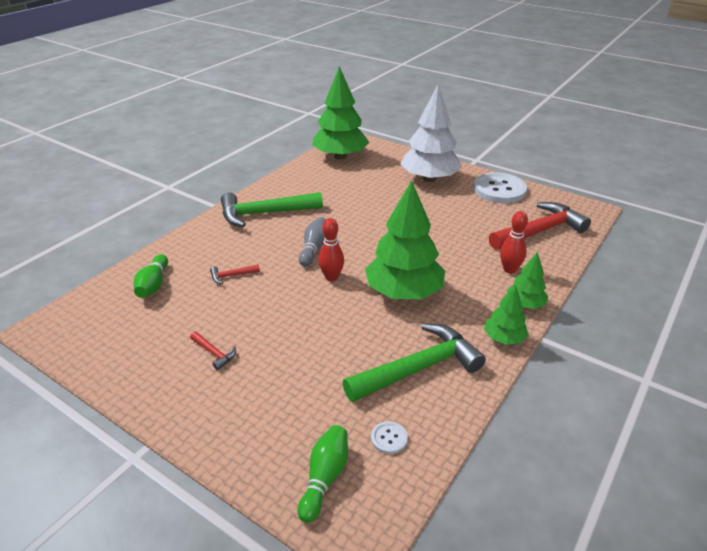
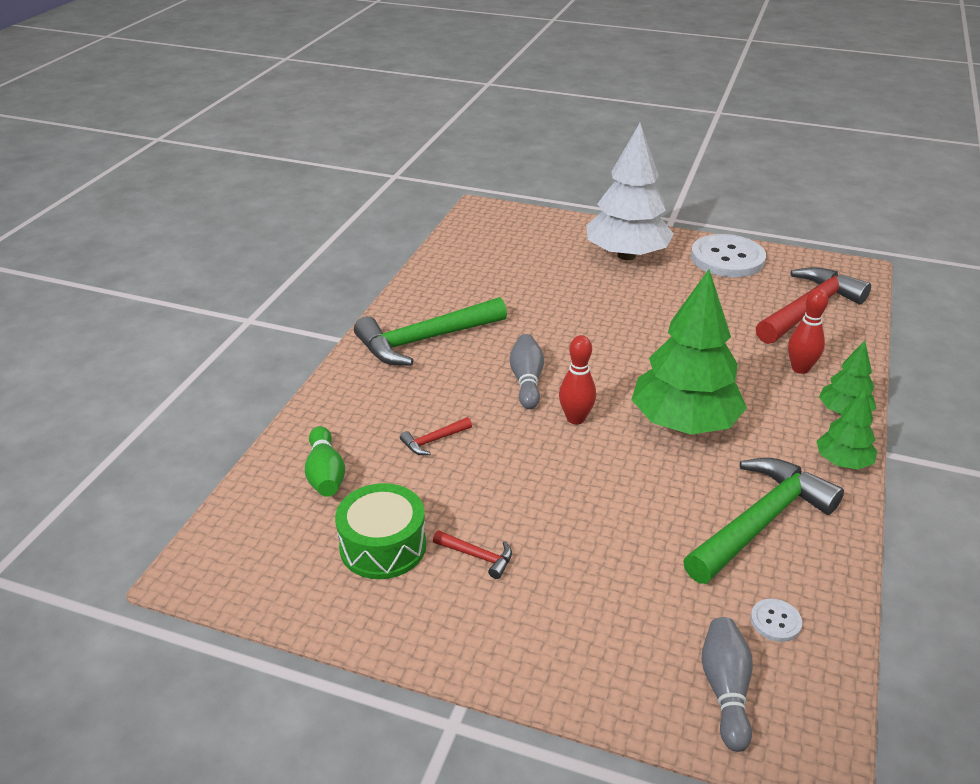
camera: 15 degrees left, 0 degrees up
(160, 335) = (383, 546): none -> green drum
(325, 478) = (725, 690): green bowling pin -> grey bowling pin
(340, 156) = (483, 238): green tree -> none

